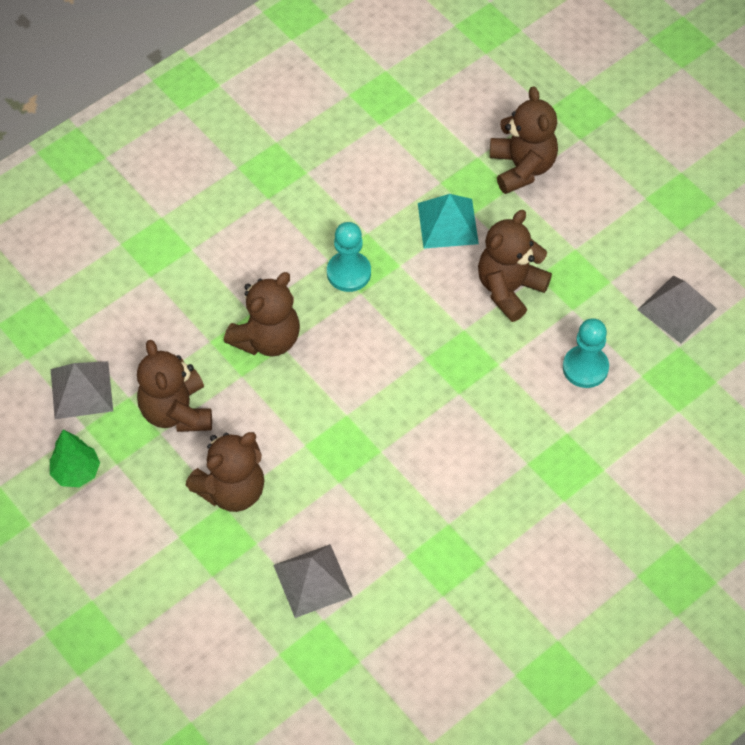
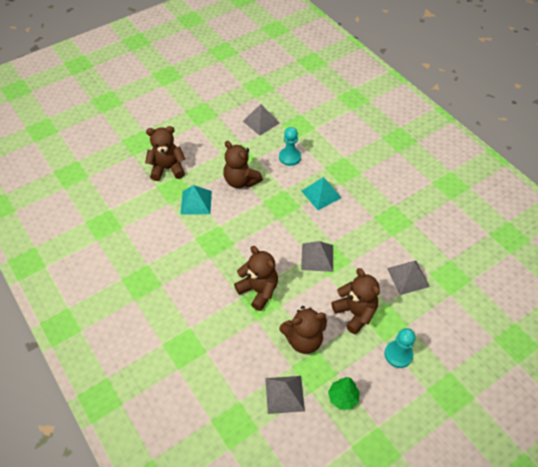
camera: 85 degrees left, 5 degrees down
(344, 426) = (317, 257): none -> grey pyramid
(349, 273) = (220, 248): turquoise pawn -> turquoise pawn (398, 354)
(495, 428) = (321, 194): none -> turquoise pyramid

